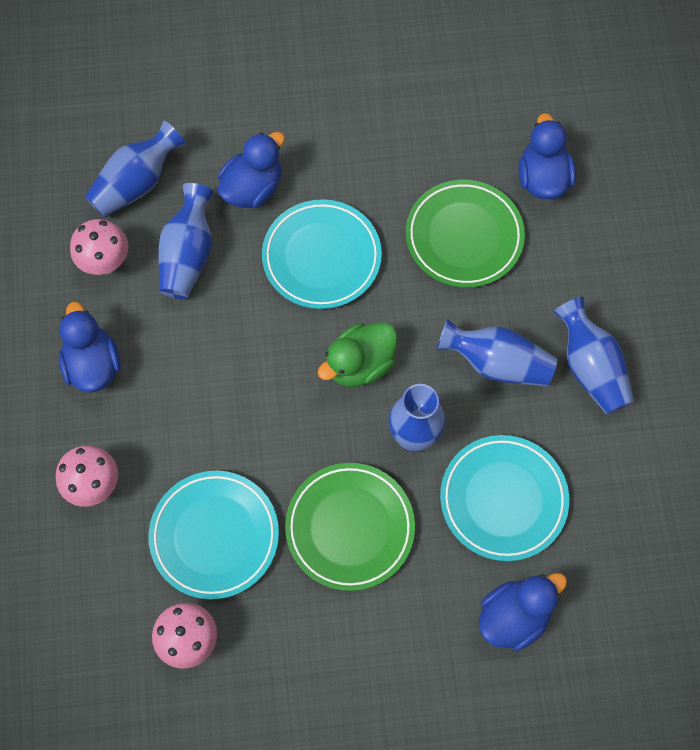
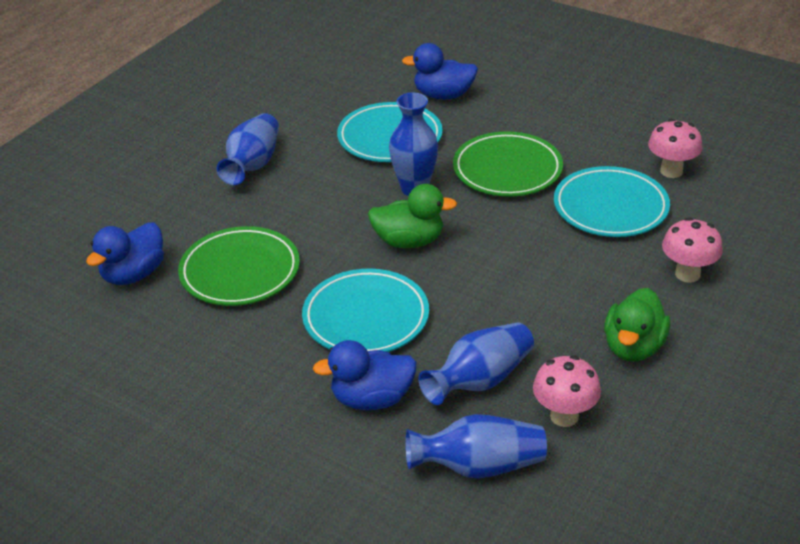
camera: 140 degrees left, 30 degrees down
(93, 365) = (633, 347): blue duck -> green duck
(497, 363) = (311, 195): blue vase -> none

